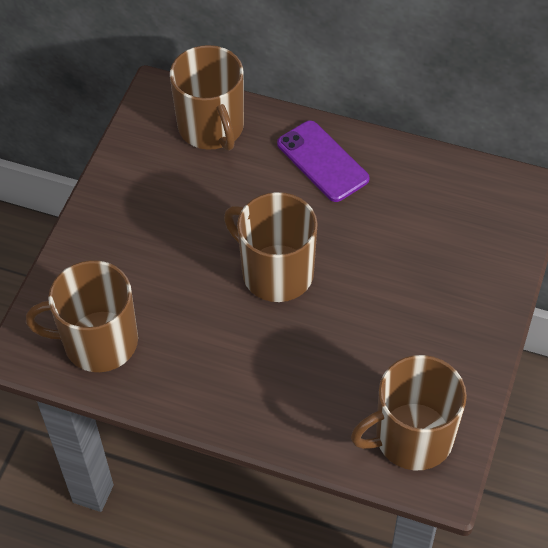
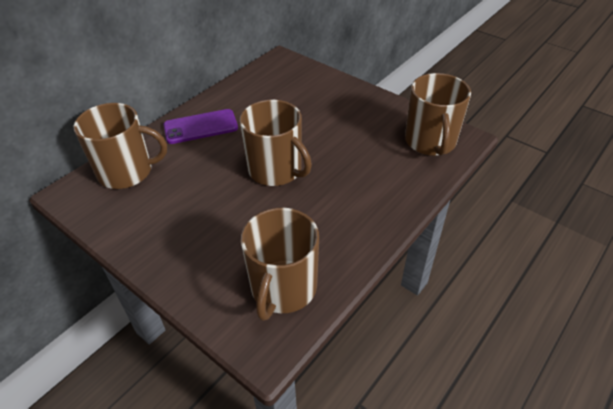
camera: 70 degrees left, 10 degrees down
(276, 272) = (276, 170): brown mug -> brown mug turned 105 degrees counterclockwise

